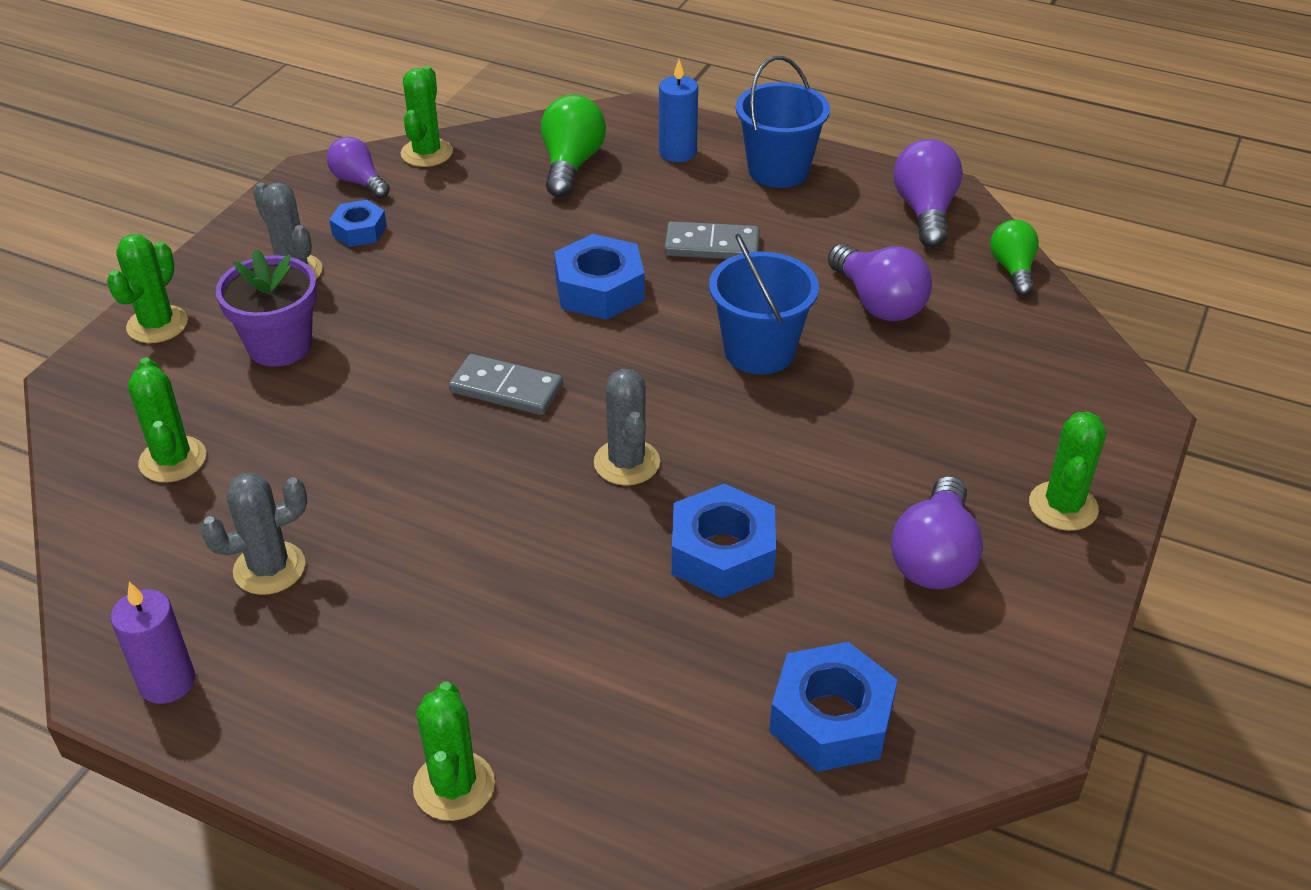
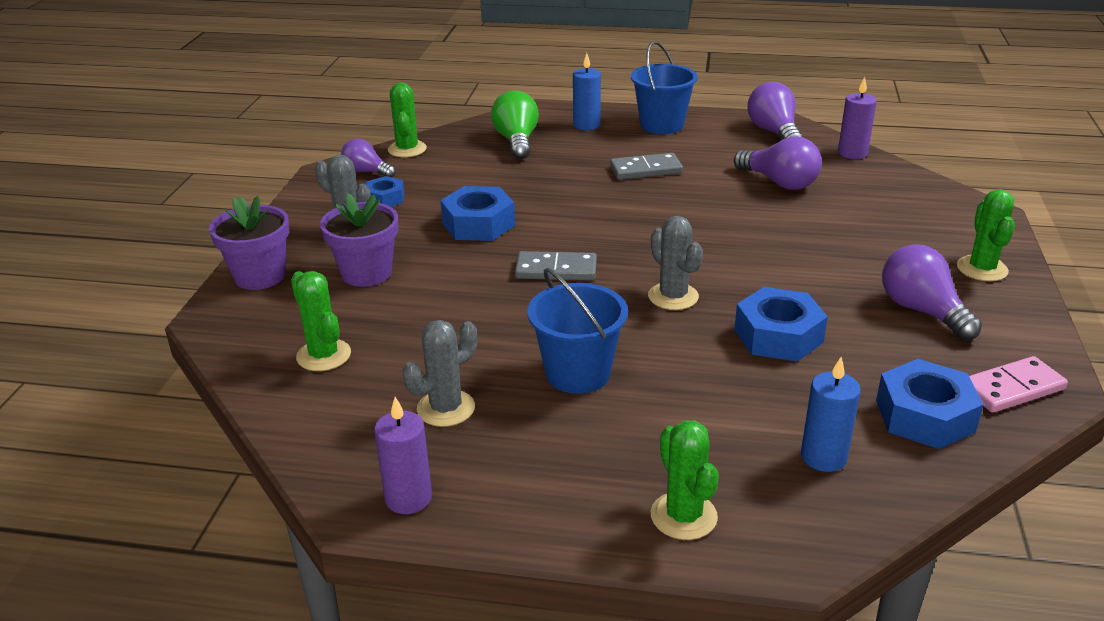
camera: 15 degrees left, 10 degrees down
(157, 325) = (260, 276): green cactus -> purple flower pot
(599, 289) = (584, 204): blue nut -> blue nut (478, 224)
(667, 747) = (823, 457): none -> blue candle
(759, 351) = (720, 220): blue bucket -> blue bucket (578, 373)
(934, 557) = (922, 311): purple light bulb -> purple light bulb turned 150 degrees clockwise
(972, 705) = (1012, 388): none -> pink domino
(1012, 269) = (852, 153): green light bulb -> purple candle

